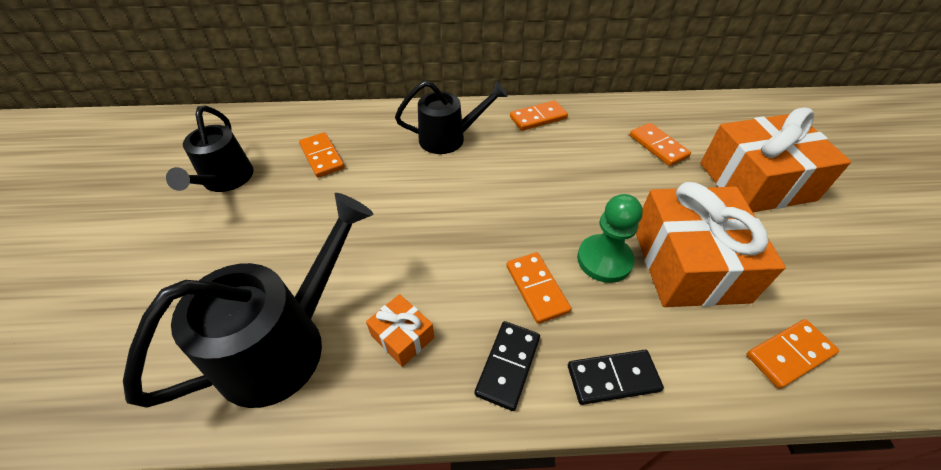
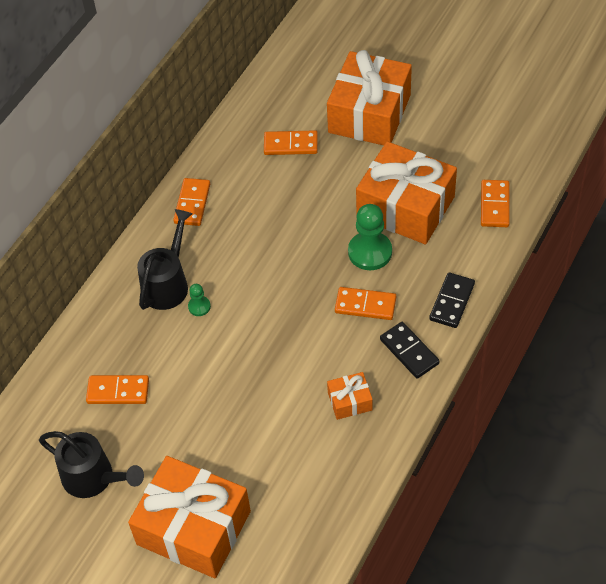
camera: 55 degrees left, 5 degrees up
(185, 272) = (194, 528): none -> orange gift
(285, 342) = (308, 473): black watering can -> none
(440, 166) = (199, 306): none -> green pawn

